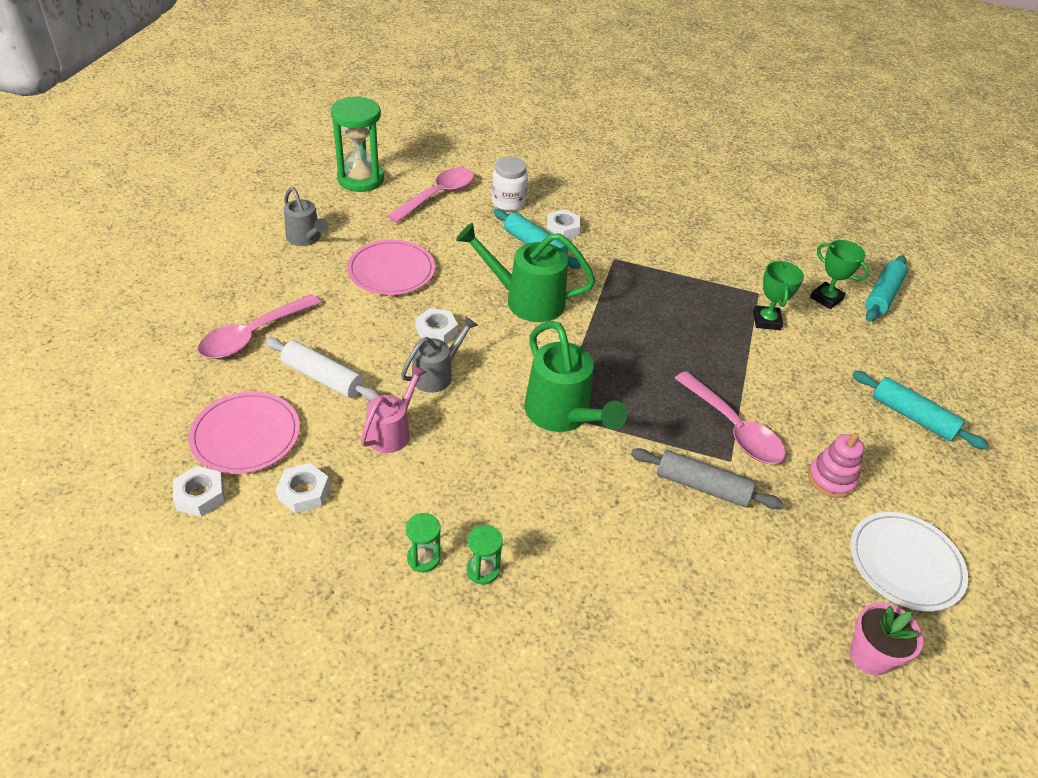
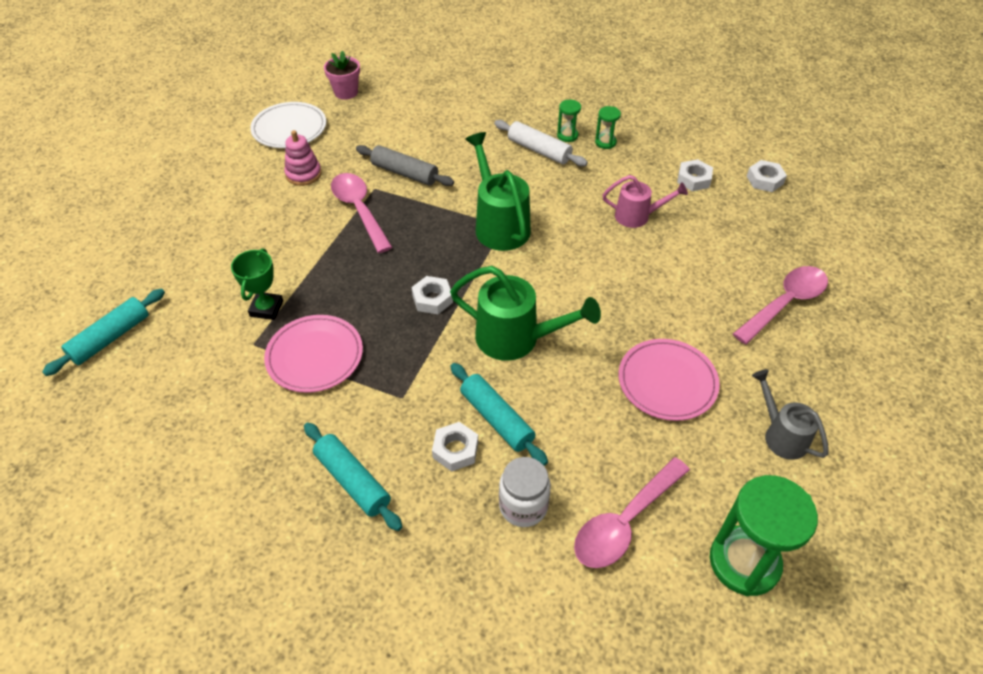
camera: 170 degrees left, 5 degrees up
(246, 435) = (751, 217): pink plate -> pink plate (315, 356)
(323, 378) = (706, 261): white rolling pin -> white rolling pin (539, 150)
(392, 431) = (637, 216): pink watering can -> pink watering can turned 120 degrees counterclockwise
(436, 331) = (610, 304): white nut -> white nut (432, 299)
(437, 374) = (606, 261): grey watering can -> none
(826, 298) = (179, 335): green trophy -> none
(912, 416) = (198, 214): turquoise rolling pin -> turquoise rolling pin (352, 481)

